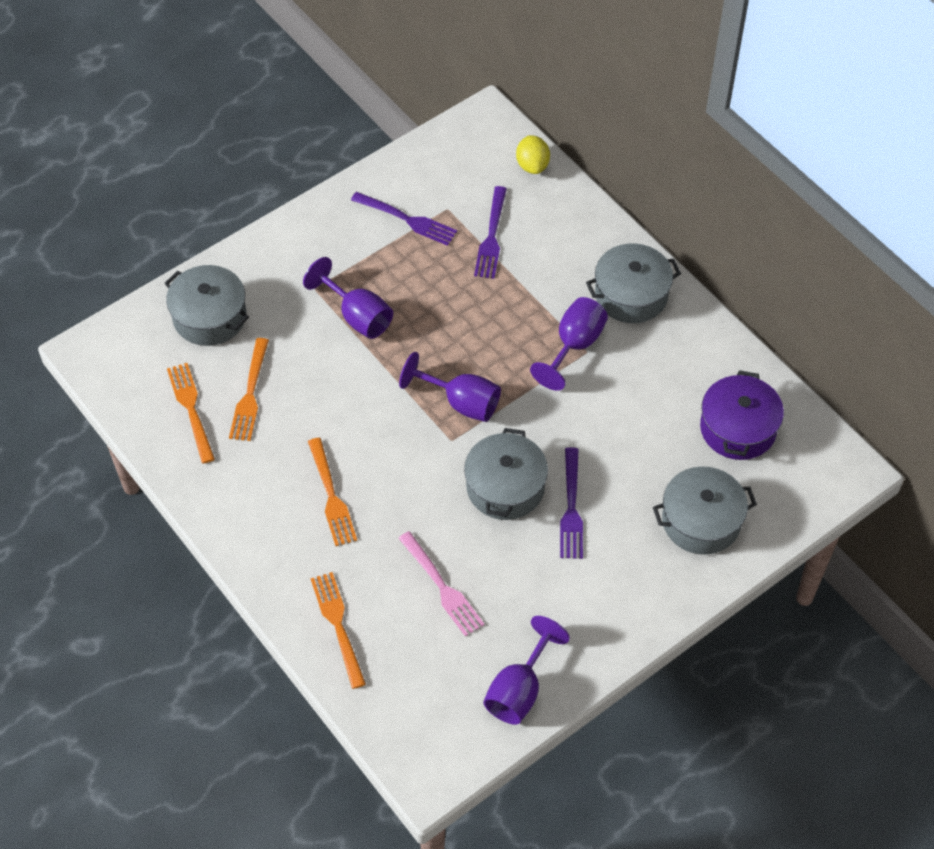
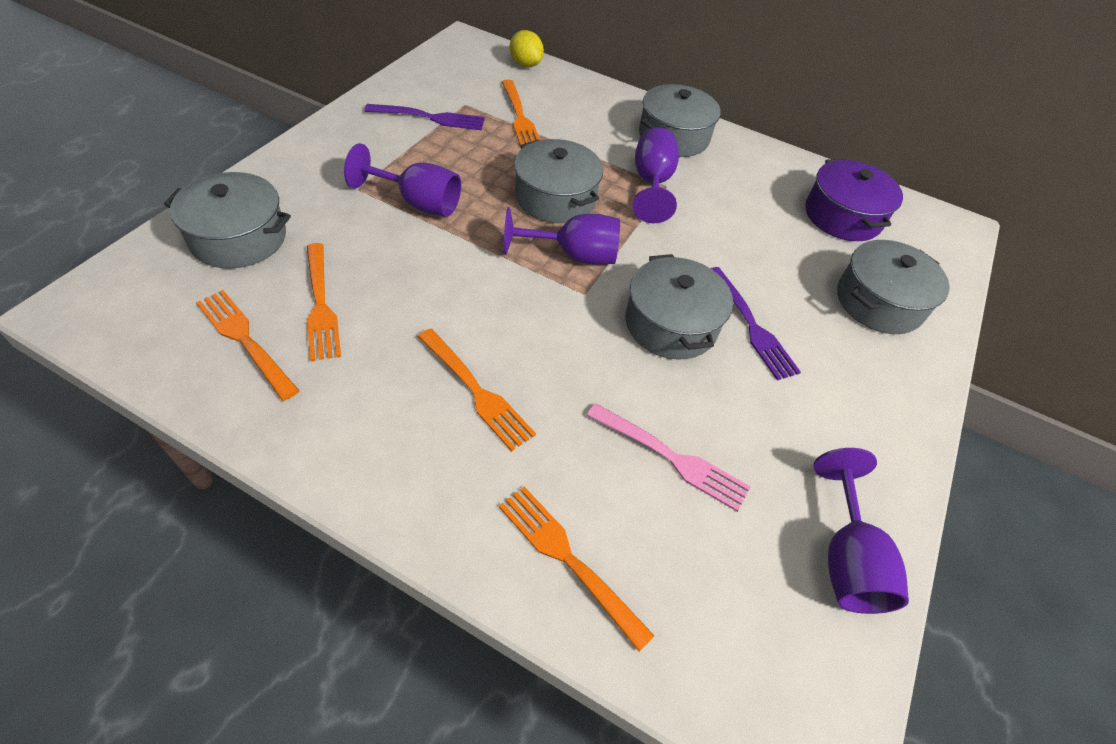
camera: 30 degrees left, 5 degrees down
(477, 340) = (555, 198): none -> grey pot
(491, 236) = (520, 117): purple fork -> orange fork

